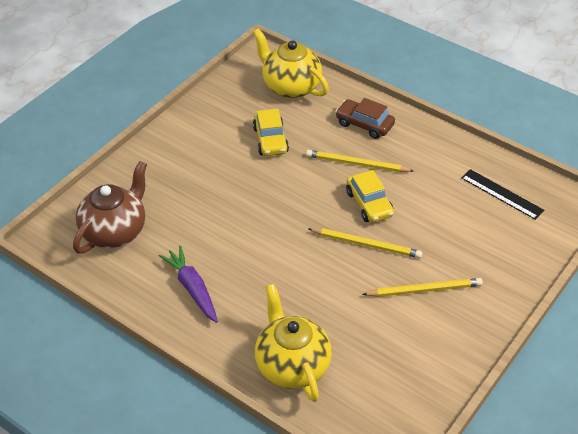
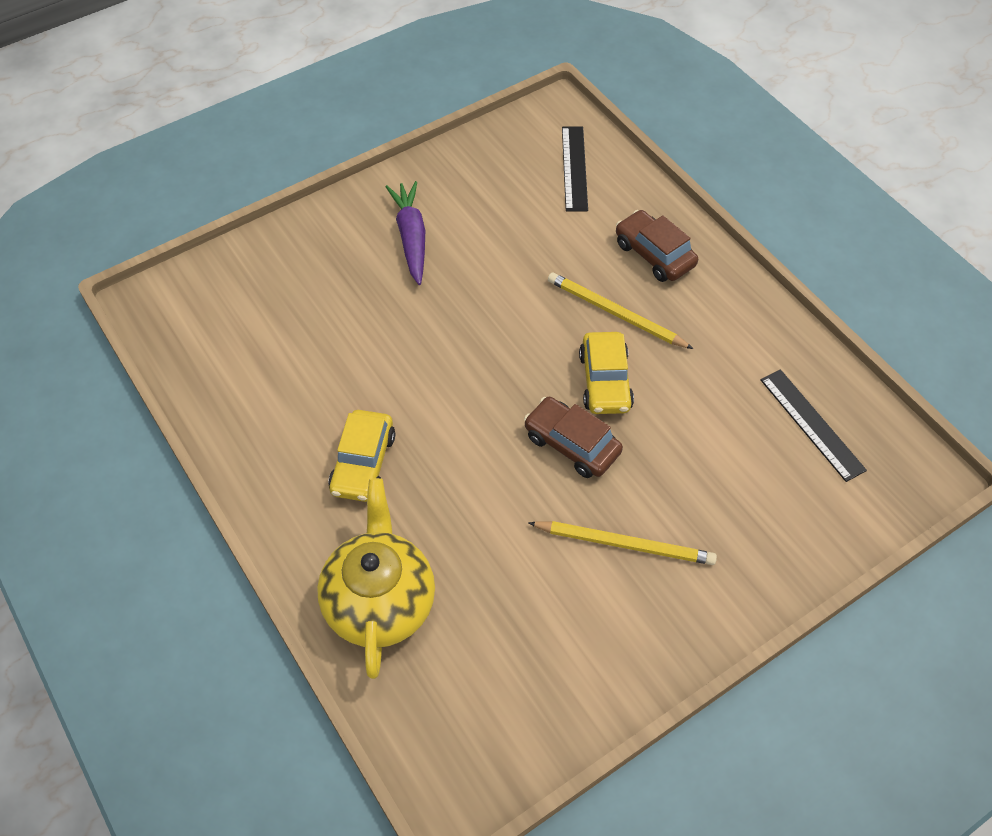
camera: 20 degrees right, 10 degrees up
(115, 231) = (239, 320): brown teapot -> none
(192, 289) = (300, 438): purple carrot -> purple carrot (411, 238)
(270, 140) = (509, 242): yellow car -> yellow car (363, 463)
(290, 87) = (574, 168): yellow teapot -> black ruler
(366, 244) = (571, 444): yellow pencil -> brown car

